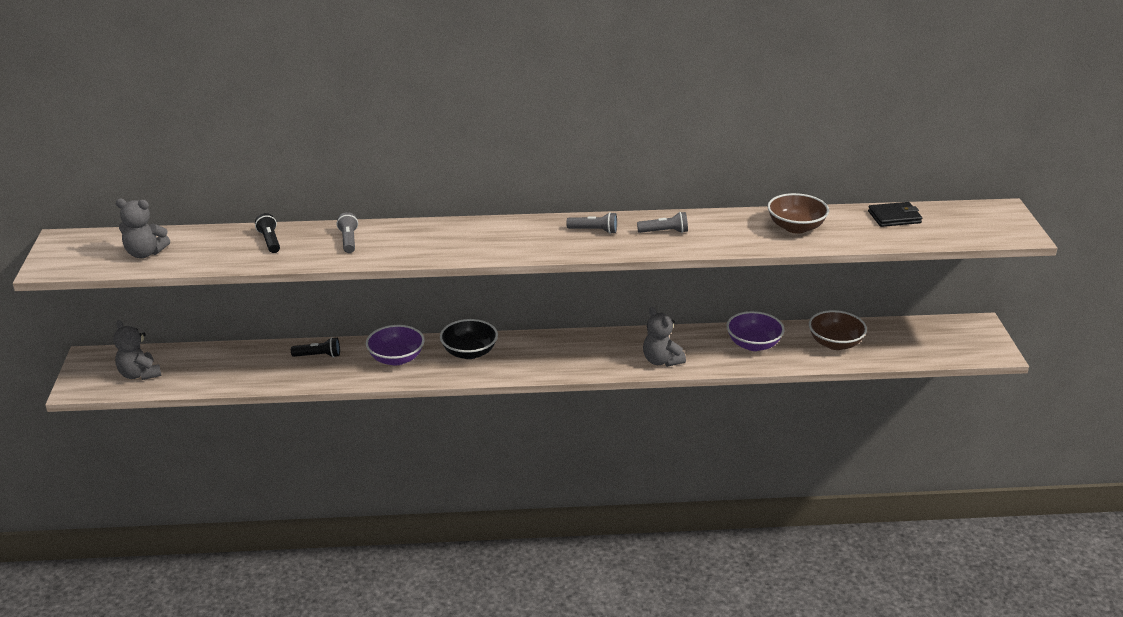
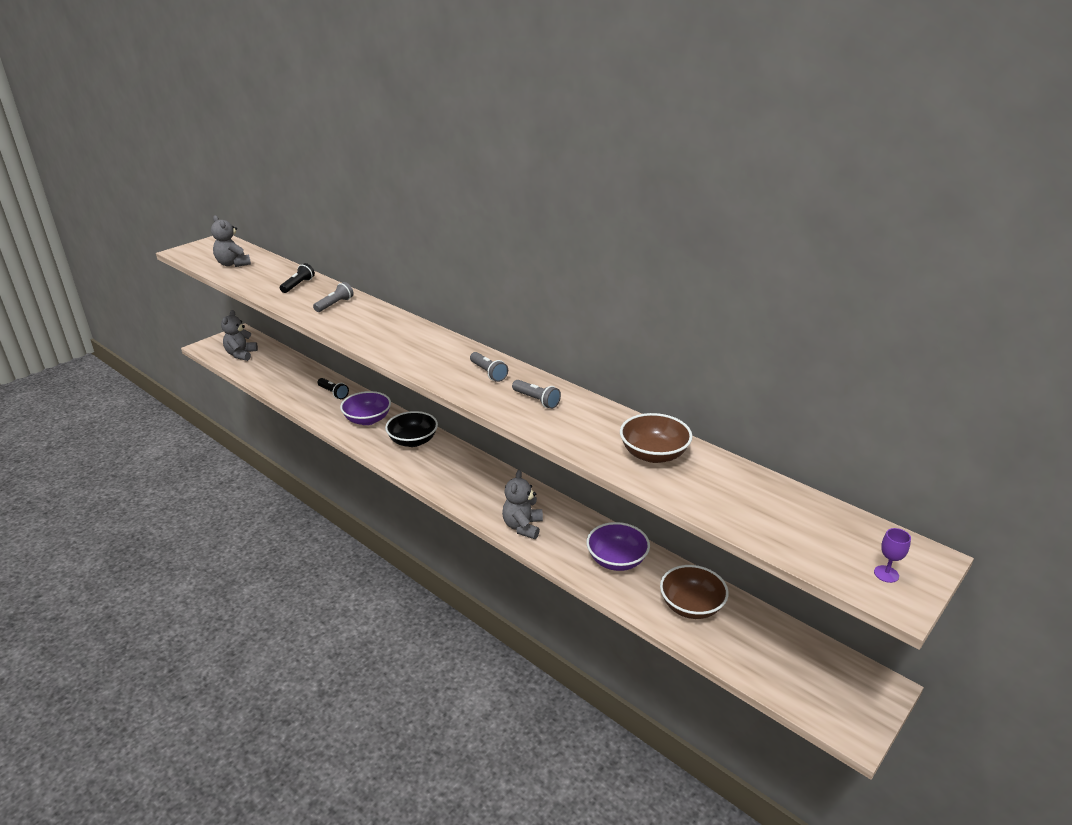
camera: 45 degrees right, 0 degrees up
(894, 217) = (772, 497): black wallet -> none
(1001, 226) = (886, 574): none -> purple goblet

